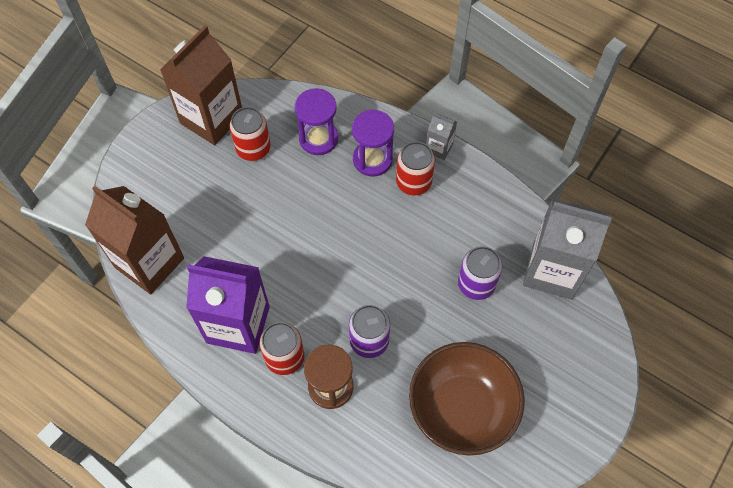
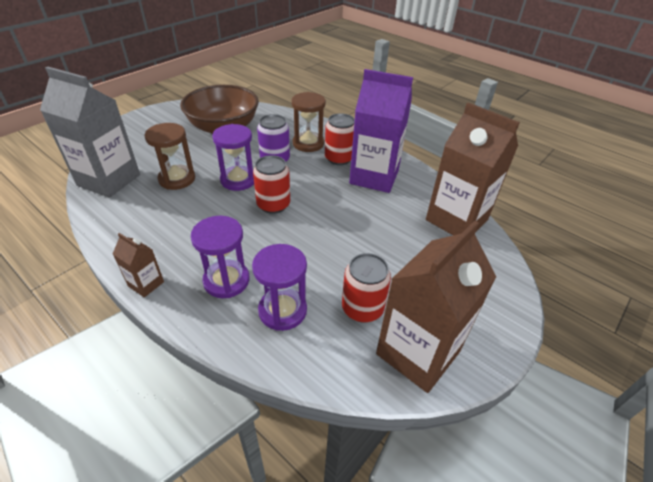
camera: 175 degrees left, 20 degrees down
(404, 293) = (238, 180): none -> purple hourglass
(413, 182) = (192, 254): red can -> red can (273, 205)
(439, 148) = (146, 284): grey carton -> brown carton
(476, 284) = (177, 179): purple can -> brown hourglass

